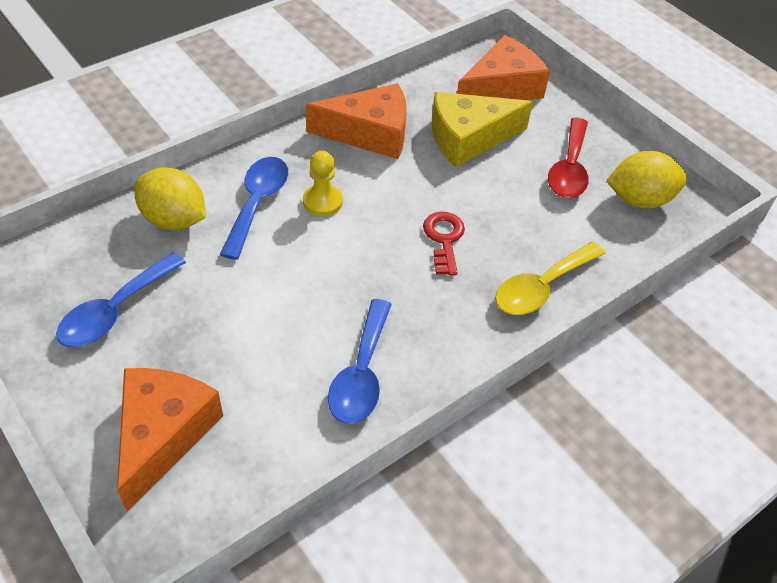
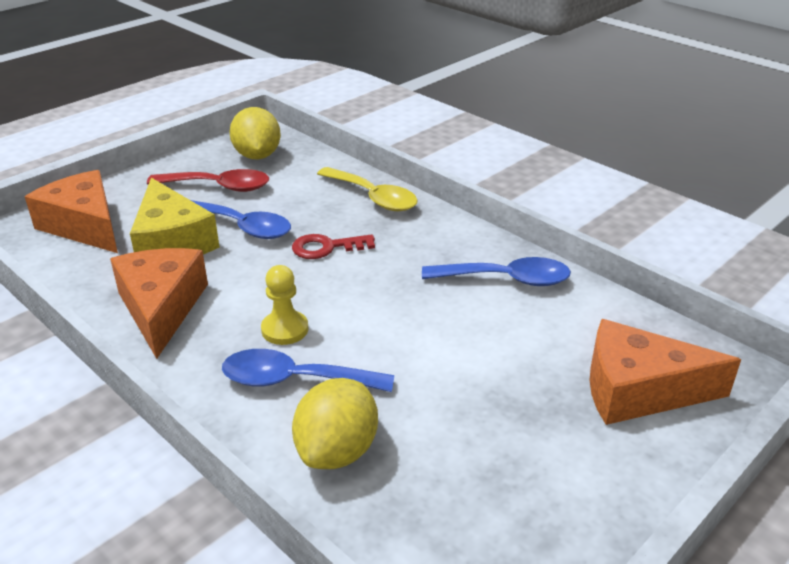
camera: 95 degrees left, 15 degrees down
(115, 311) = (504, 469): blue spoon -> blue spoon (243, 227)

